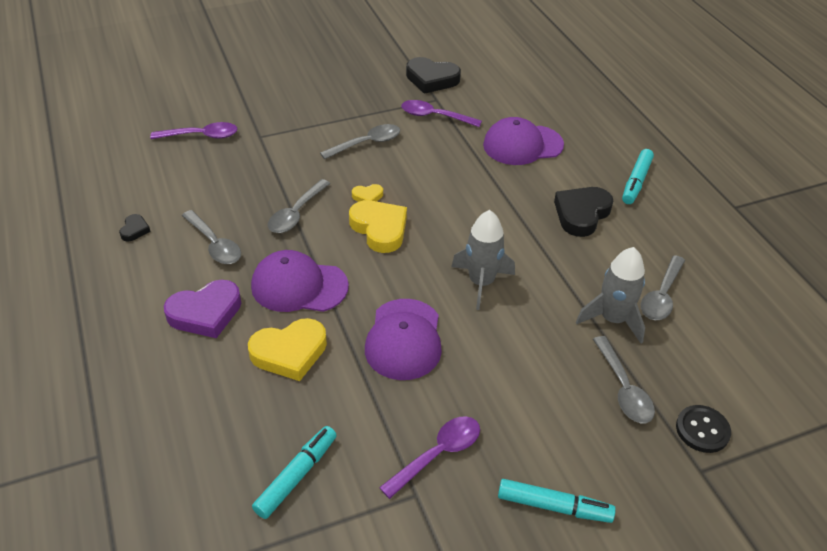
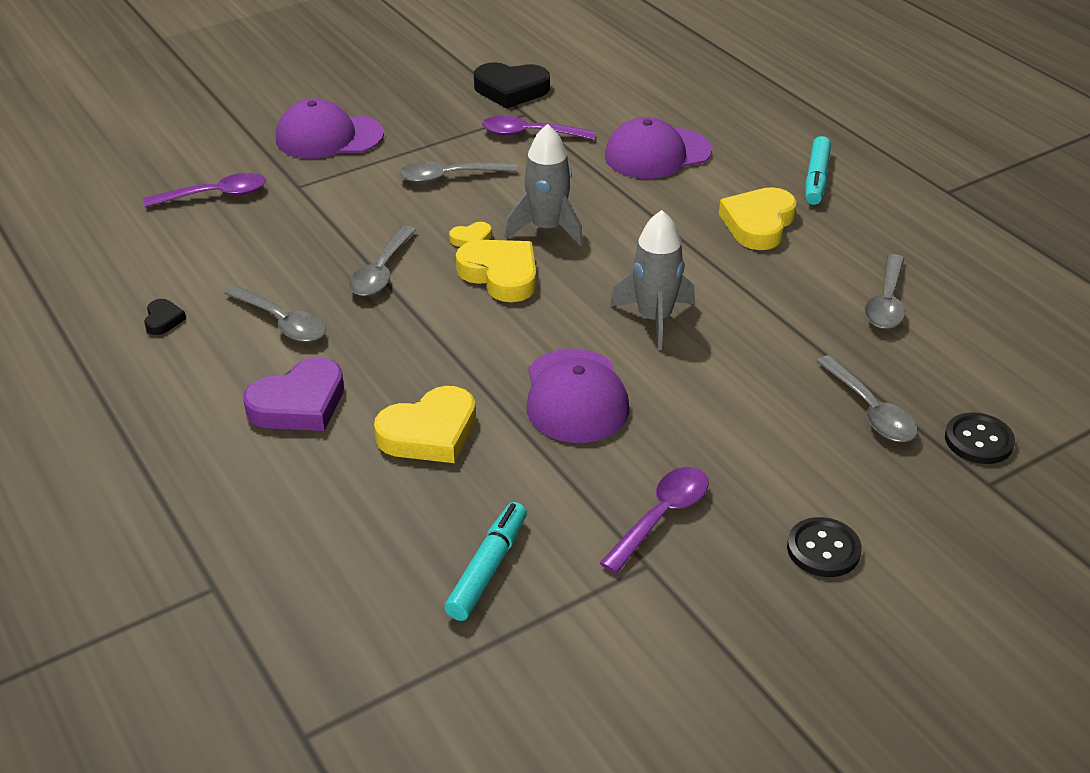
camera: 10 degrees left, 5 degrees down
(299, 286) = (415, 355): purple cap -> purple cap (329, 137)
(367, 143) = (449, 177): grey spoon -> grey spoon turned 150 degrees counterclockwise
(553, 506) = (823, 549): turquoise marker -> black button
(581, 214) = (758, 224): black heart -> yellow heart
(612, 319) = (834, 337): grey rocket -> grey rocket (547, 229)

